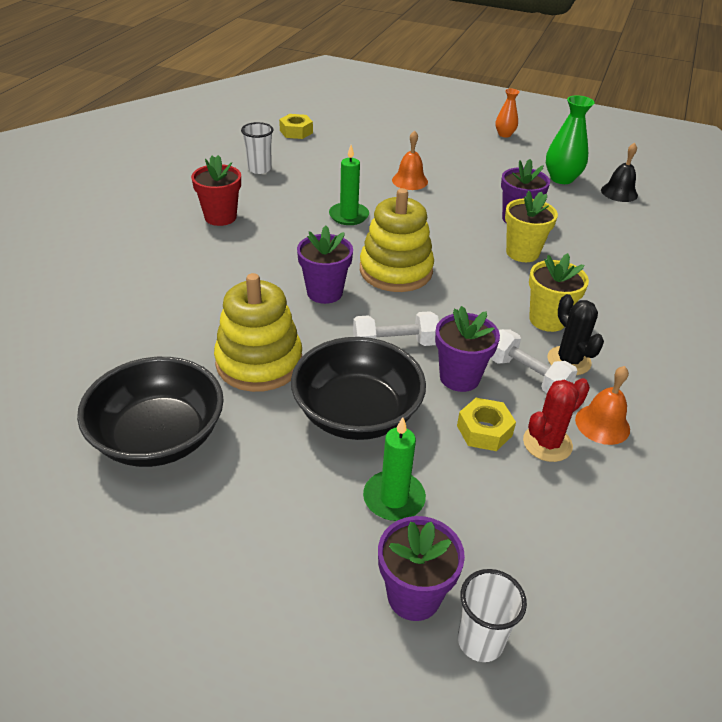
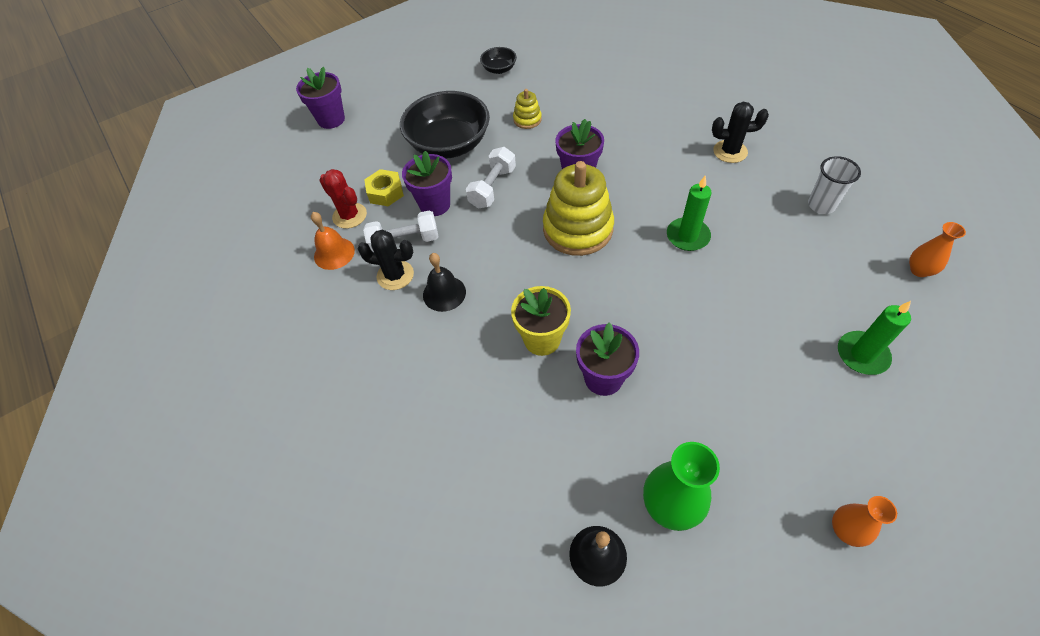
camera: 130 degrees right, 15 degrees up
(158, 437) = (499, 69): black bowl -> black bowl, size x0.46
(220, 217) = (730, 151): red flower pot -> black cactus
(259, 362) = (527, 119): yellow stacking toy -> yellow stacking toy, size x0.47
(296, 132) = (919, 270): yellow nut -> orange vase
(394, 498) = (382, 135): green candle -> green candle (862, 354)
(410, 181) = (739, 322): orange bell -> none
(480, 641) = (293, 130): white cup -> none
(547, 320) = (444, 293): yellow flower pot -> black bell
(547, 443) = (349, 216): red cactus -> red cactus turned 45 degrees counterclockwise

